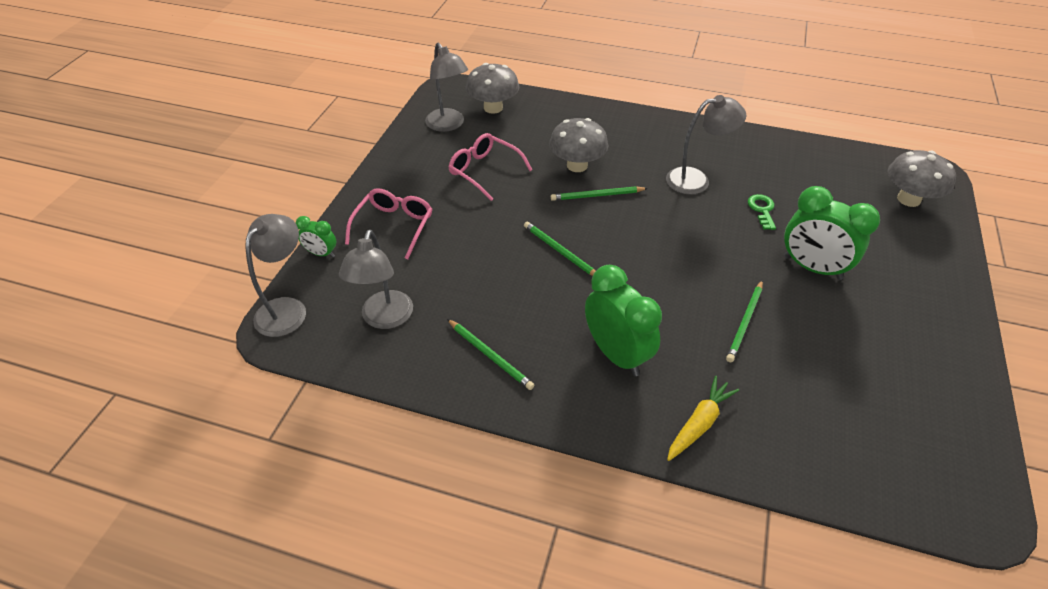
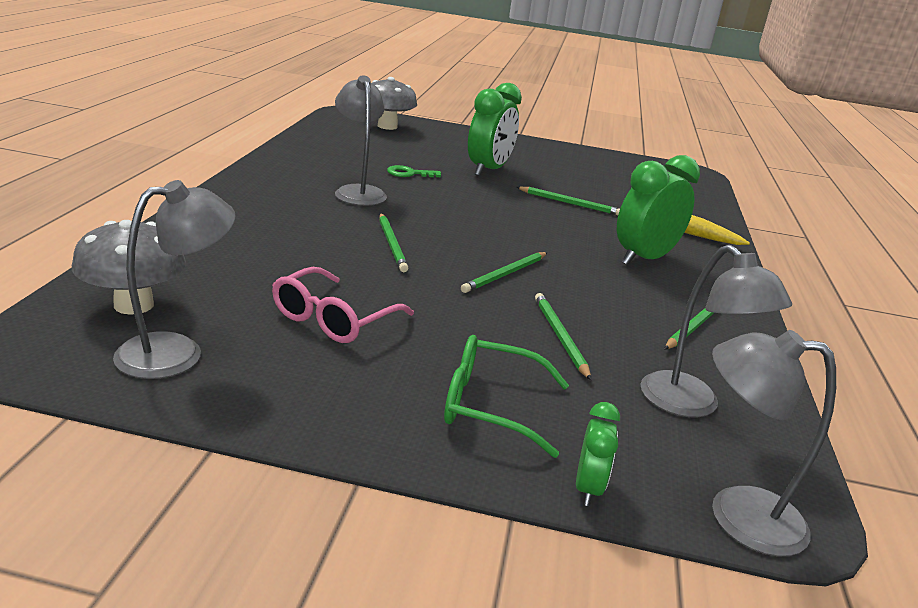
camera: 100 degrees left, 20 degrees down
(384, 319) = (691, 405): grey lamp -> grey lamp turned 60 degrees clockwise
(394, 226) = (490, 406): pink glasses -> green glasses
(469, 268) = (560, 336): none -> green pencil
(577, 165) = (324, 250): grey mushroom -> none

